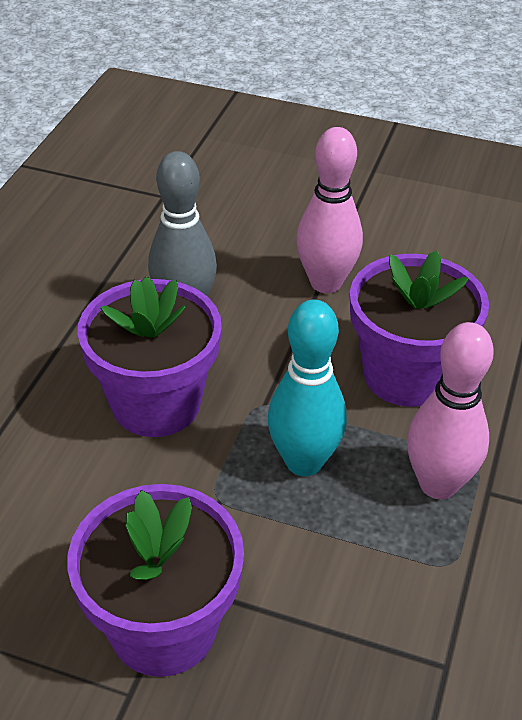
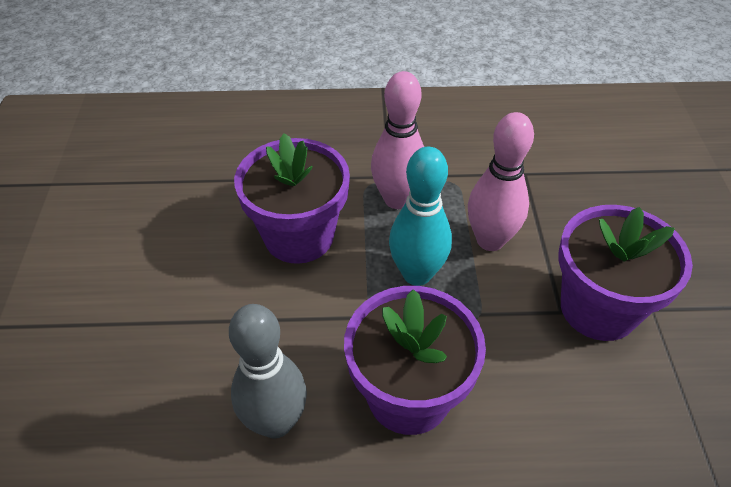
camera: 110 degrees left, 5 degrees up
(326, 283) = (199, 316): pink bowling pin -> pink bowling pin (490, 240)

